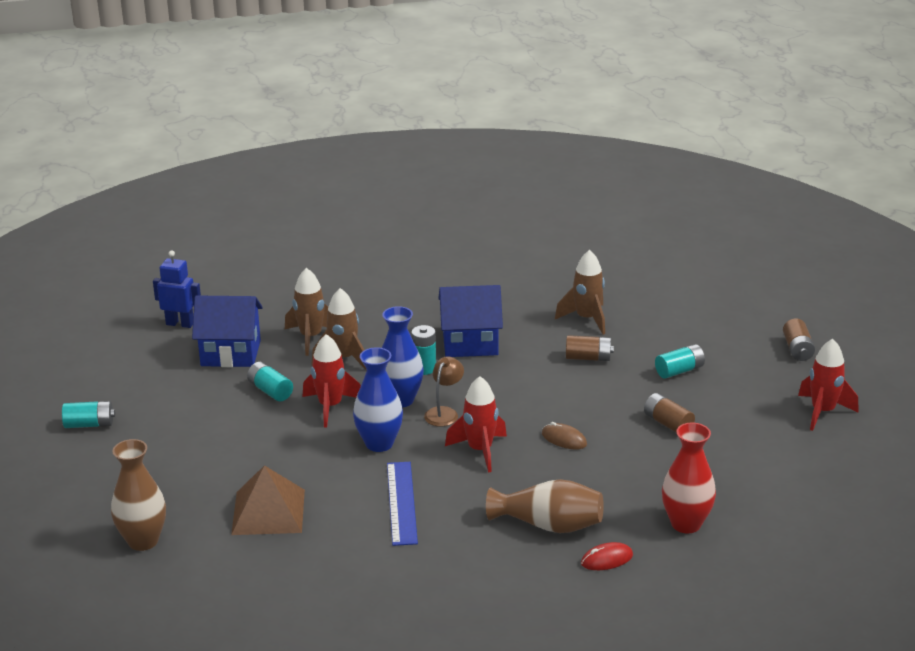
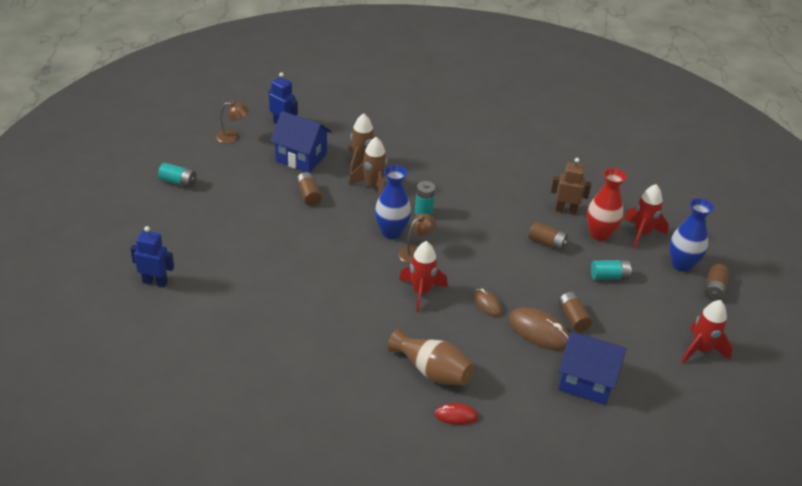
camera: 20 degrees right, 10 degrees up
(124, 355) = (232, 137): none -> brown lamp
(143, 541) = (155, 282): brown vase -> blue robot
(268, 512) = (248, 289): brown pyramid -> none
(270, 391) = (308, 195): turquoise battery -> brown battery
(330, 407) = (340, 221): red rocket -> red rocket (641, 233)
(379, 443) = (355, 262): blue vase -> blue vase (681, 264)
(401, 503) = (340, 314): blue ruler -> none
(470, 343) = (468, 203): blue house -> blue house (586, 381)
(586, 319) = (565, 210): brown rocket -> brown robot
(640, 448) = (539, 331): none -> brown mouse
(686, 524) = (533, 408): red vase -> red vase (599, 234)

